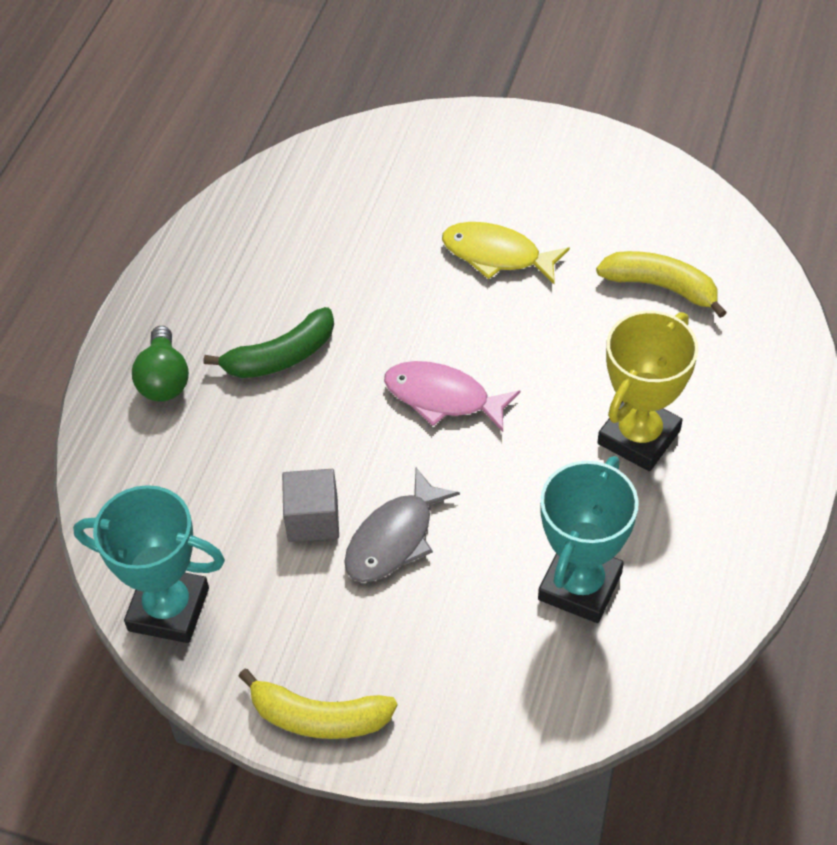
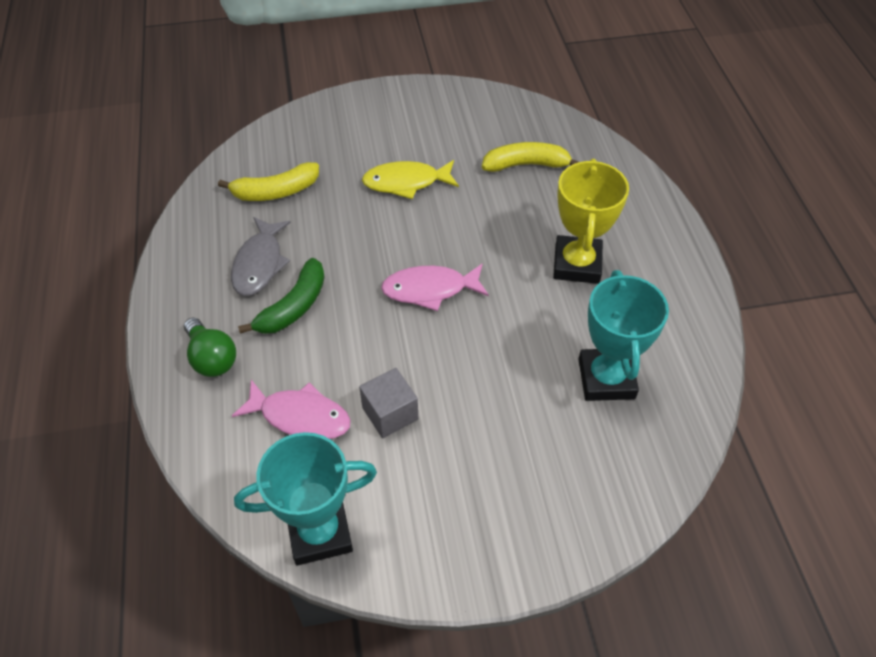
camera: 30 degrees left, 0 degrees up
(218, 481) = (300, 416): none -> pink fish
(318, 717) = (487, 561): yellow banana -> yellow banana (276, 191)
(394, 538) = (458, 401): grey fish -> grey fish (259, 264)

